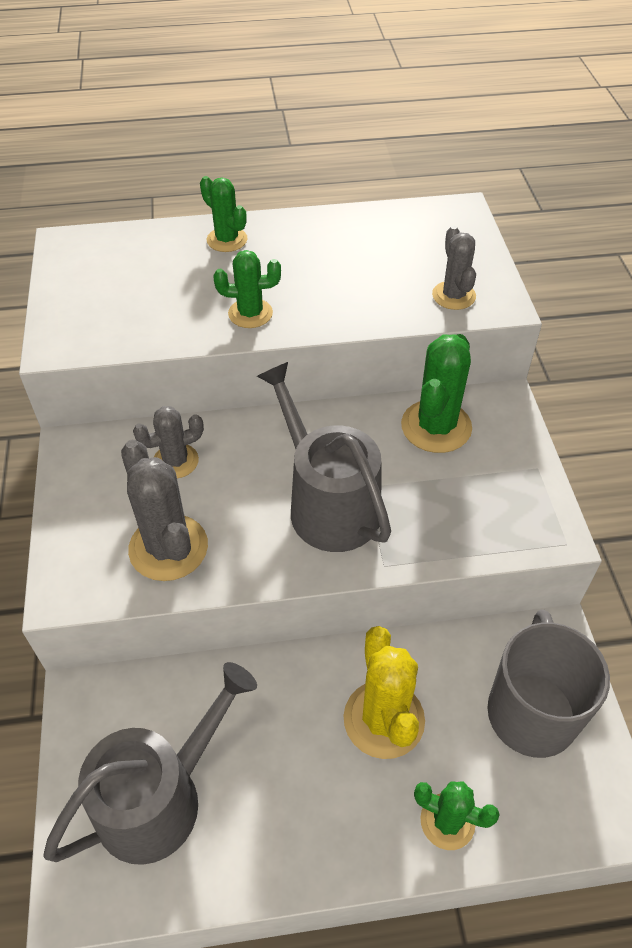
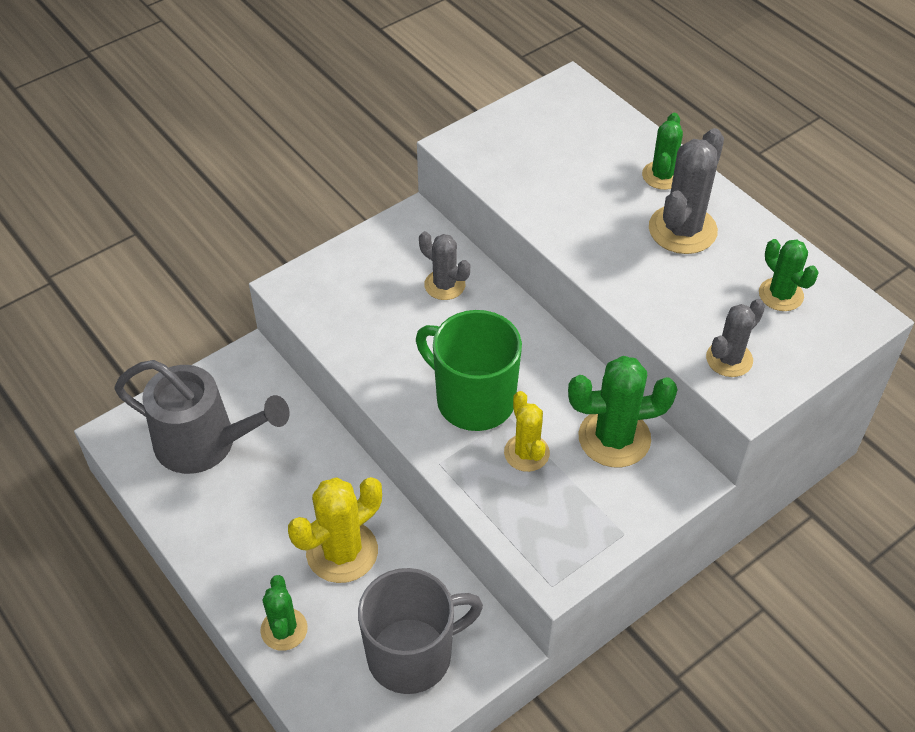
camera: 60 degrees right, 0 degrees up
(168, 548) = (364, 323): grey cactus -> grey cactus (682, 230)
(250, 313) = (585, 234): green cactus -> green cactus (781, 295)
(328, 504) = (473, 399): grey watering can -> green mug
(414, 493) = (526, 453): none -> yellow cactus

